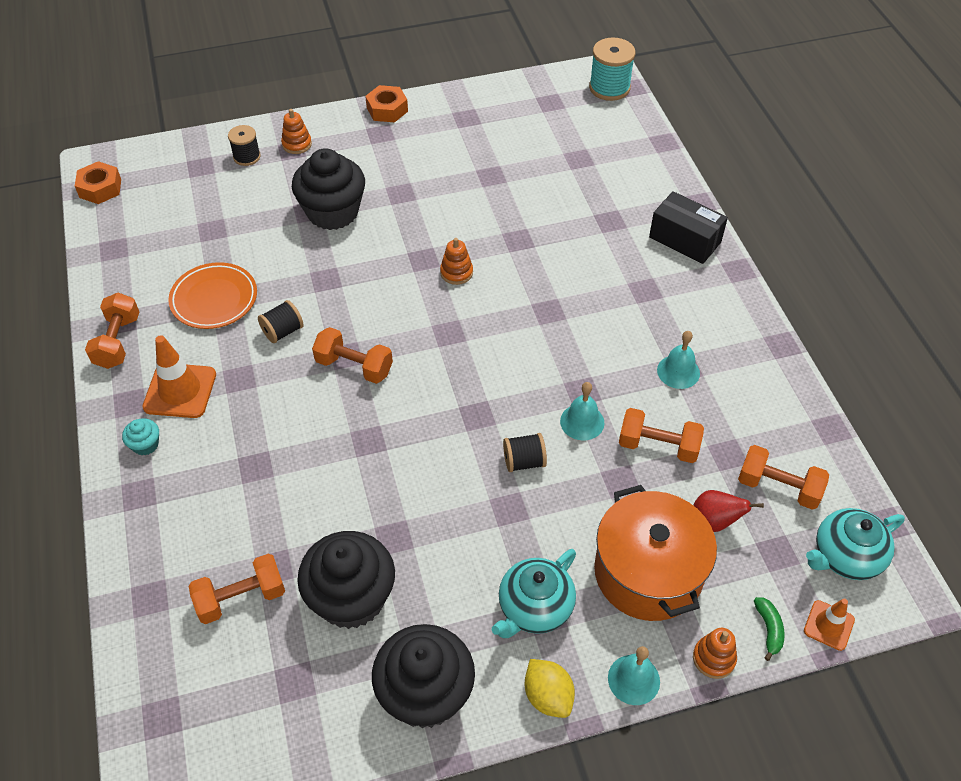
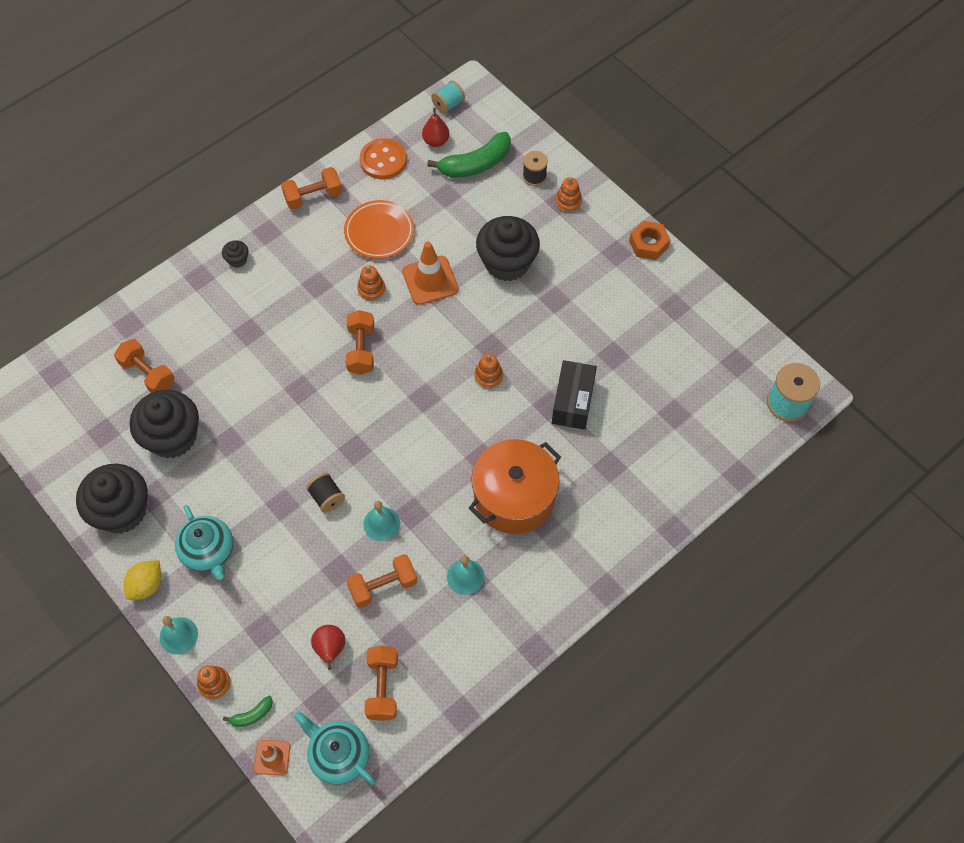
camera: 65 degrees right, 10 degrees up
(100, 188) = (448, 105): orange nut -> turquoise spool
(123, 264) = (383, 160): none -> orange button
(137, 214) = (436, 141): none -> red pear
(145, 445) = (237, 260): turquoise cupcake -> black cupcake
(180, 391) = (289, 255): orange traffic cone -> orange traffic cone (430, 280)
(194, 193) = (476, 164): none -> green banana
(283, 331) = (371, 289): black spool -> orange stacking toy
(534, 608) = (208, 552): turquoise teapot -> turquoise teapot turned 135 degrees counterclockwise
(648, 572) = (267, 616): orange pot -> orange pot (514, 497)
(658, 446) = (383, 586): orange dumbbell -> orange dumbbell turned 75 degrees clockwise
(685, 240) = (619, 533): black box -> black box (573, 402)

